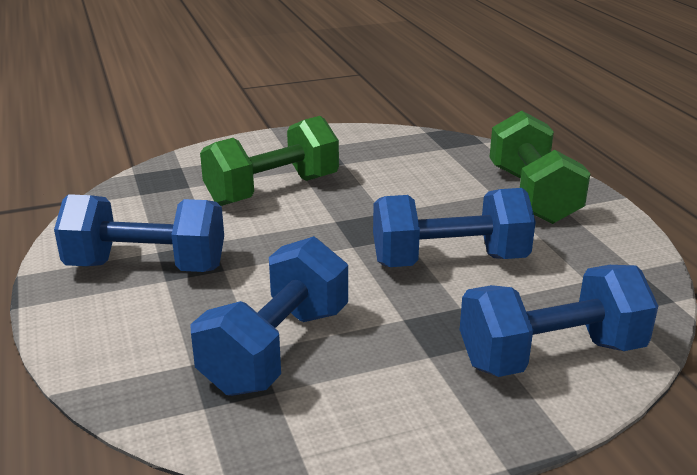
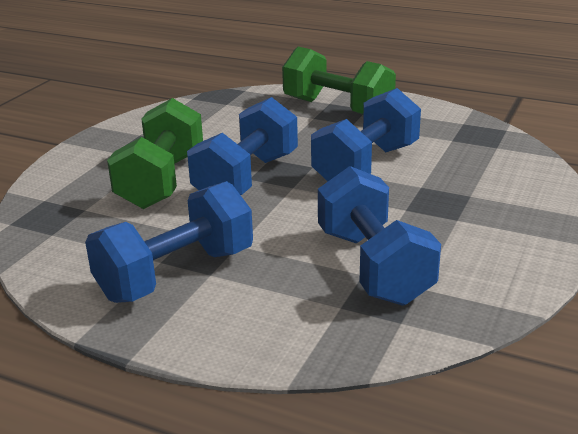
camera: 45 degrees left, 0 degrees up
(551, 355) = (508, 184): blue dumbbell -> blue dumbbell (246, 178)

